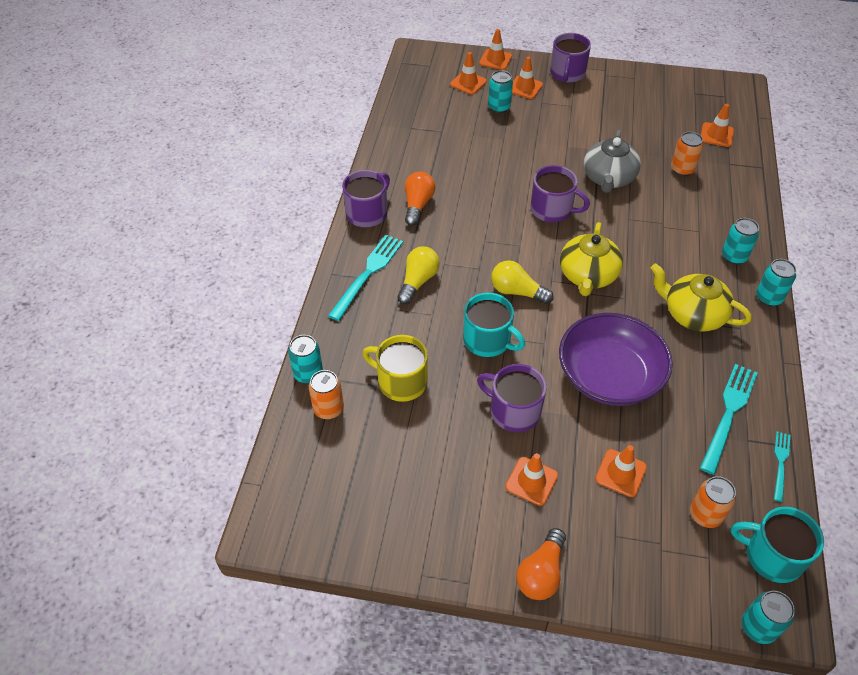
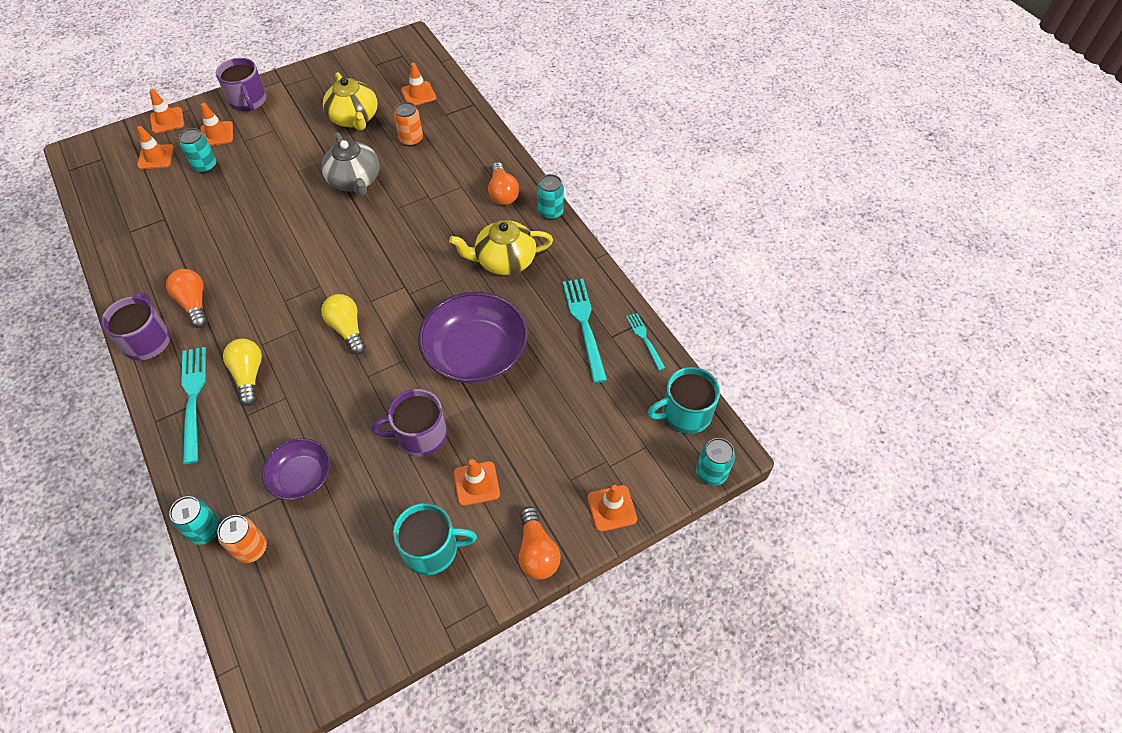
camera: 40 degrees left, 5 degrees up
(401, 381) = (302, 477): yellow mug -> purple bowl
(488, 340) = (353, 388): turquoise mug -> turquoise mug (432, 549)
(517, 292) = (347, 329): yellow light bulb -> yellow light bulb turned 75 degrees clockwise
(552, 209) = (325, 236): purple mug -> none
(587, 275) = (398, 278): yellow teapot -> yellow teapot (354, 118)
(620, 473) = (539, 427): orange traffic cone -> orange traffic cone (612, 508)
(705, 515) = (621, 416): orange can -> none
(734, 256) = (502, 193): turquoise can -> orange light bulb

